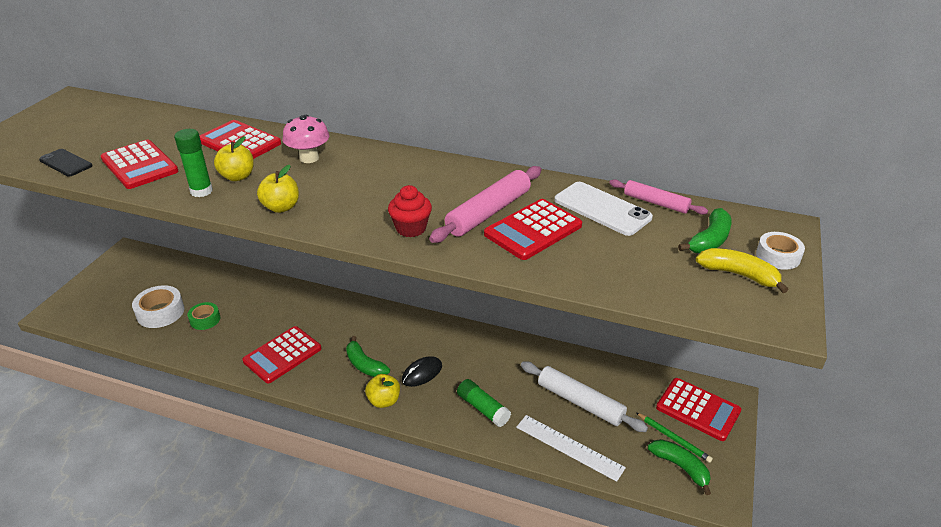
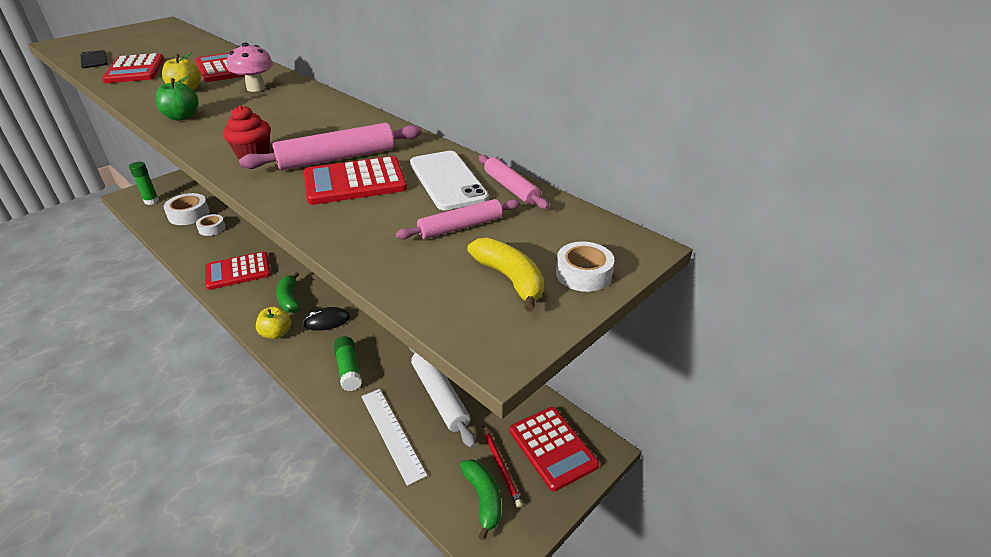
camera: 25 degrees right, 0 degrees up
(201, 191) = (146, 94): green glue stick -> green glue stick (151, 201)
(205, 319) = (212, 228): green tape -> white tape
(281, 207) = (182, 117): yellow apple -> green apple
(659, 245) = (460, 227): none -> pink rolling pin
(673, 438) = (501, 467): green pencil -> red pencil
(709, 240) = (522, 236): green banana -> none

